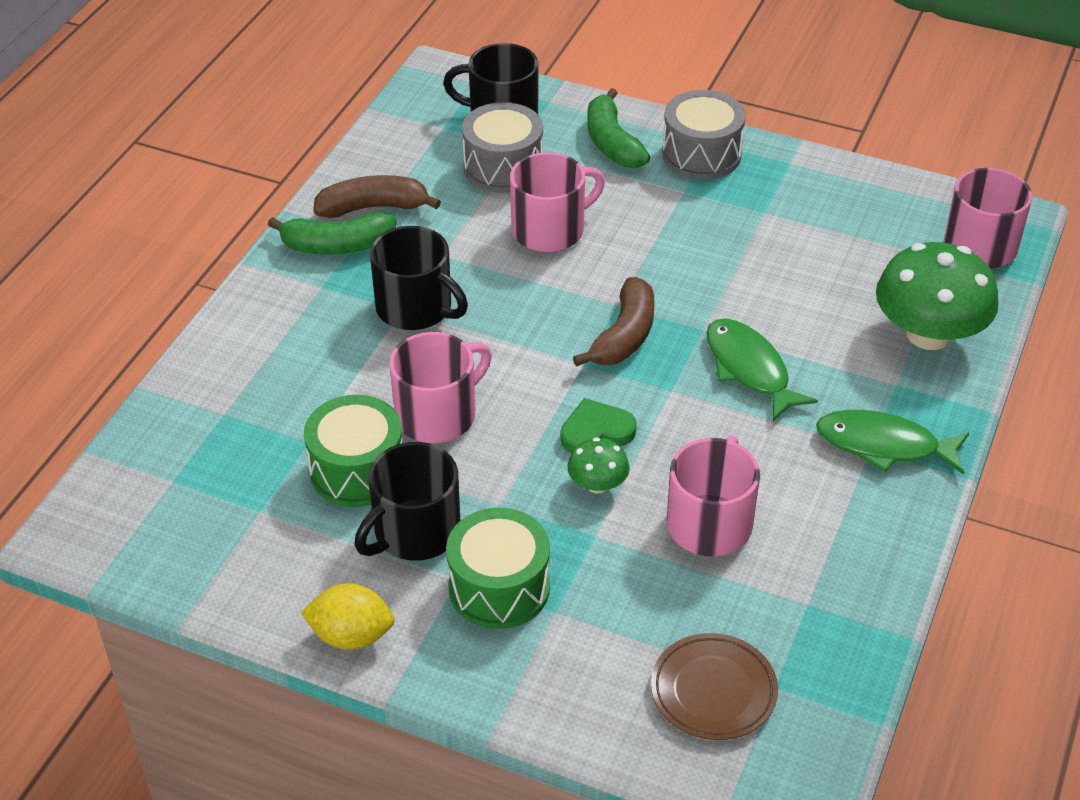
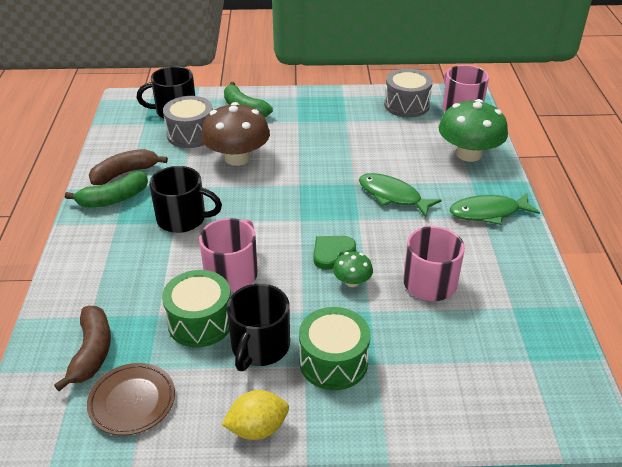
camera: 25 degrees left, 5 degrees down
(550, 230) = (237, 158): pink mug -> brown mushroom
(624, 336) = (314, 199): brown banana -> brown banana (92, 352)
(701, 154) = (295, 103): grey drum -> grey drum (406, 105)
(713, 691) = (499, 376): brown plate -> brown plate (132, 401)

